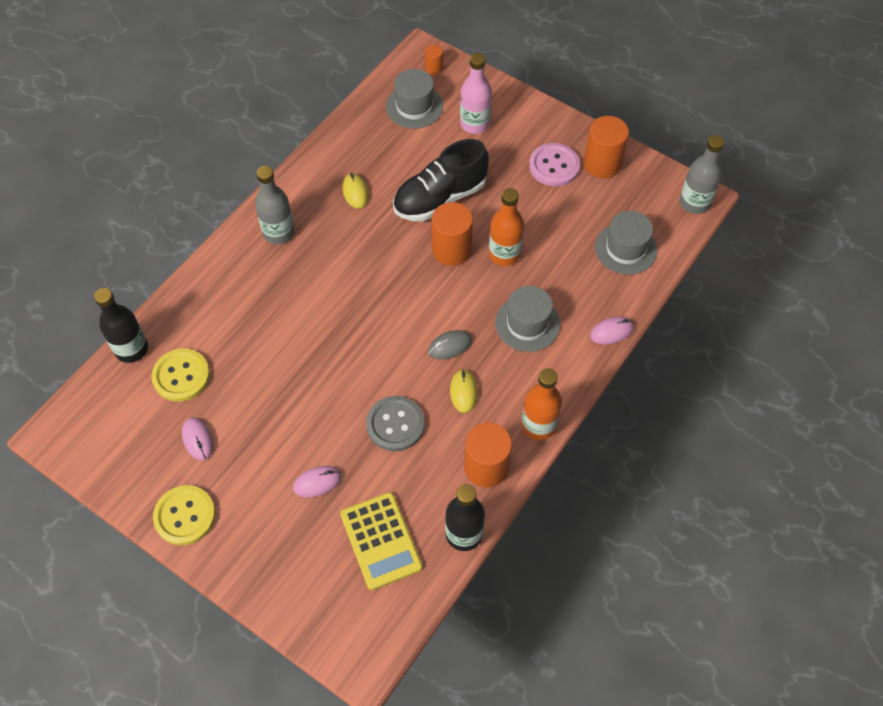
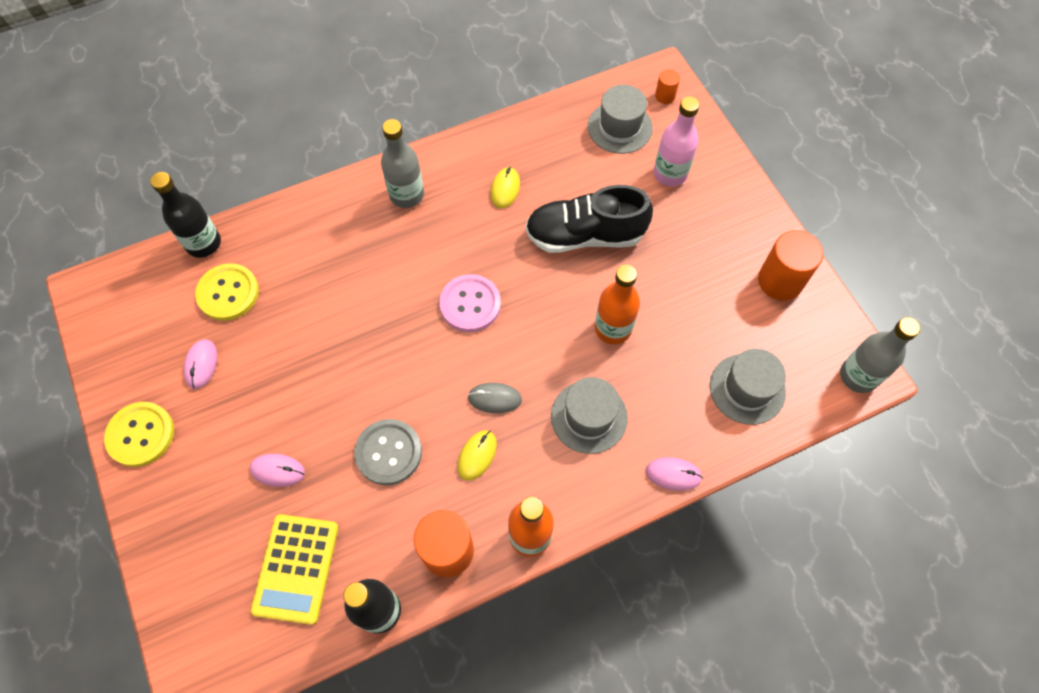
camera: 30 degrees right, 5 degrees up
(451, 249) = (561, 296): orange cylinder -> none
(554, 166) = (725, 258): pink button -> pink button (470, 304)

